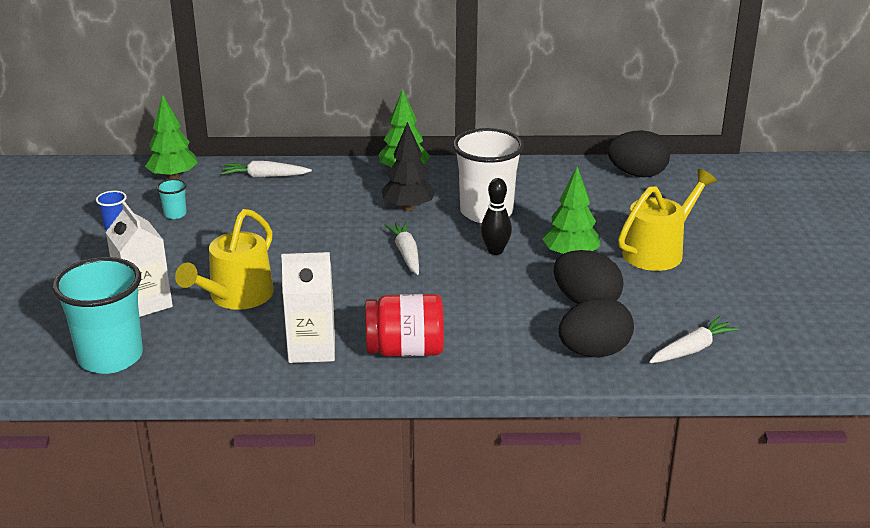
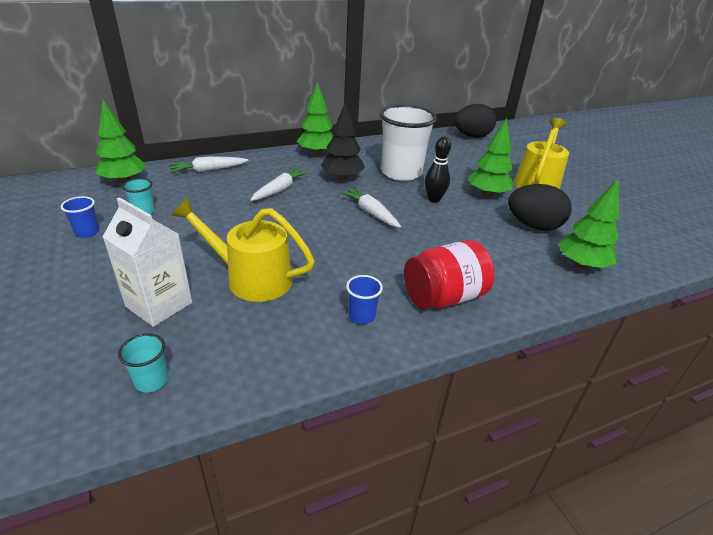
camera: 25 degrees left, 5 degrees up
(110, 357) = (151, 381): turquoise cup -> turquoise cup, size x0.42
(236, 296) = (252, 278): yellow watering can -> yellow watering can turned 105 degrees clockwise
(312, 349) = (362, 316): white carton -> blue cup
(594, 352) = (581, 265): black egg -> green tree
(692, 349) = (638, 248): white carrot -> white carrot (280, 190)

